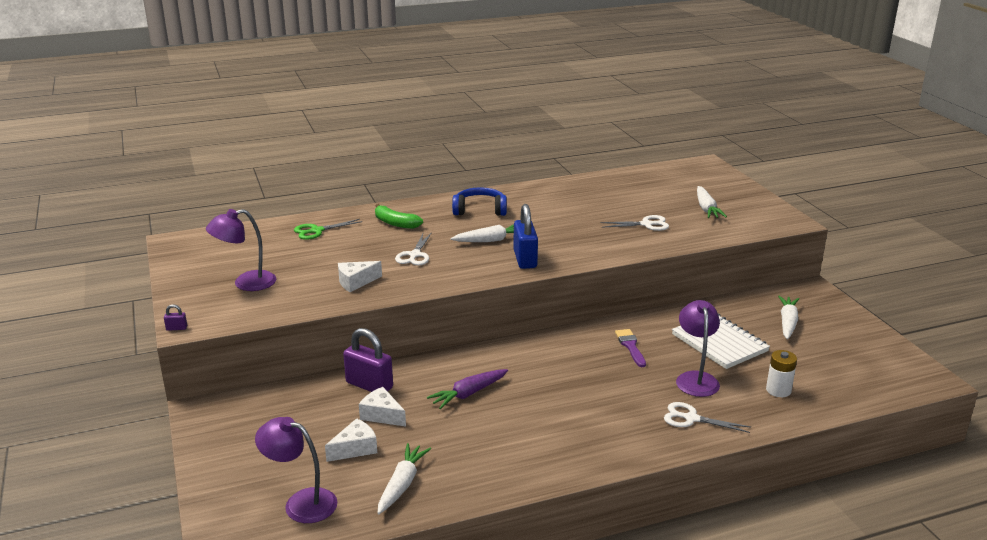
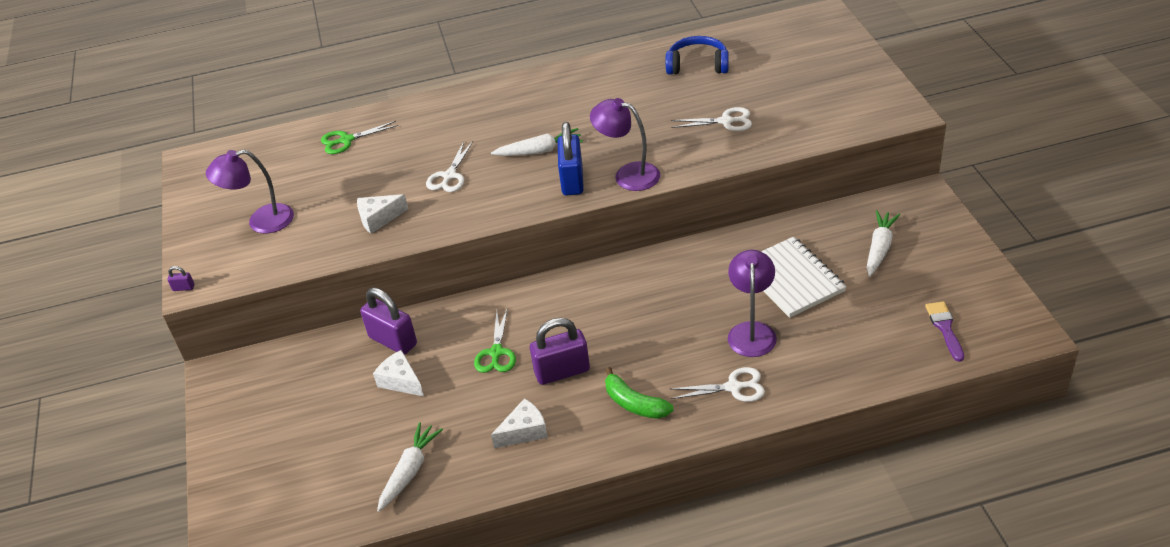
camera: 10 degrees right, 15 degrees up
(301, 503) = (306, 493): purple lamp -> purple lamp (628, 174)
(355, 448) = (368, 425): white cheese -> white cheese (524, 431)
(395, 223) = (435, 126): green banana -> green banana (634, 403)
(468, 394) = (496, 353): purple carrot -> green scissors
(480, 210) = (535, 102): blue headphones -> blue headphones (697, 65)
(532, 407) = (562, 371): none -> purple padlock
(630, 346) = (688, 285): purple brush -> purple brush (945, 328)
(691, 418) = (733, 387): white scissors -> white scissors turned 150 degrees clockwise
(706, 209) = (805, 93): white carrot -> none
(778, 390) = (842, 348): white battery -> none

